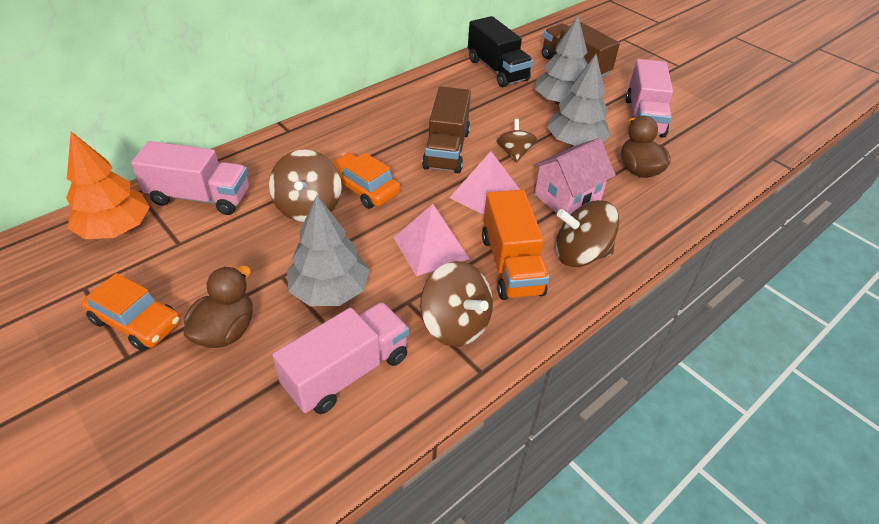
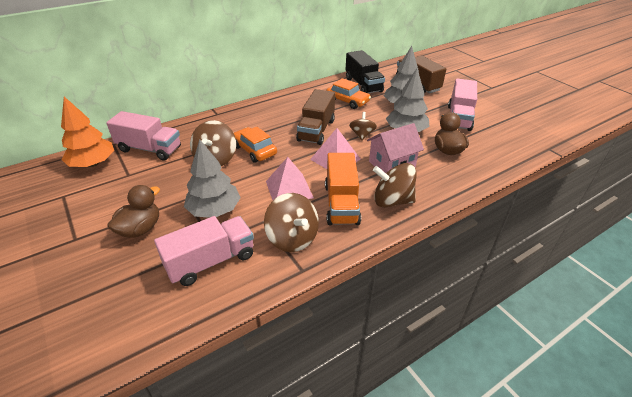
camera: 10 degrees right, 5 degrees down
(136, 321) = (87, 218): orange car -> orange car (347, 101)

